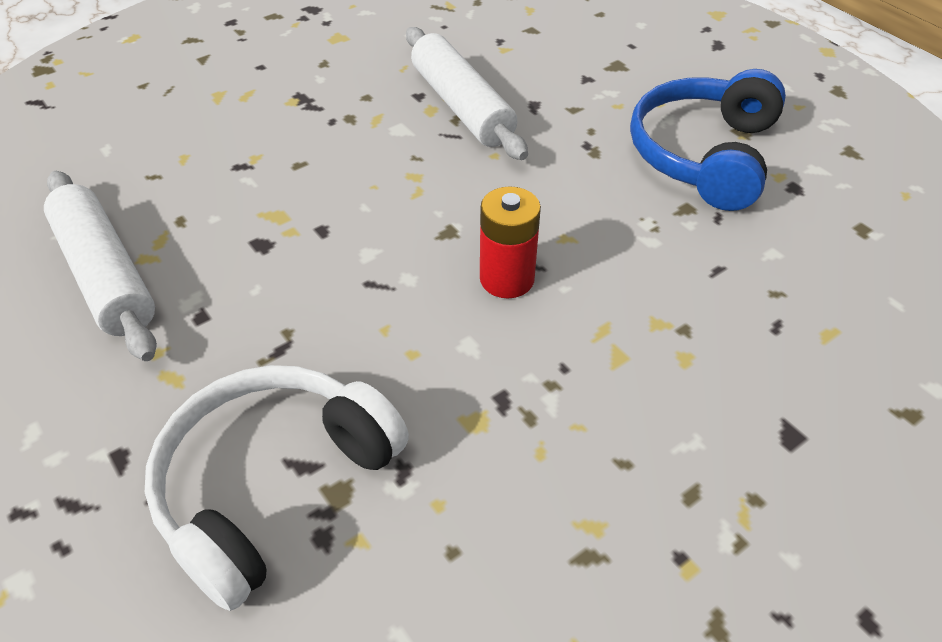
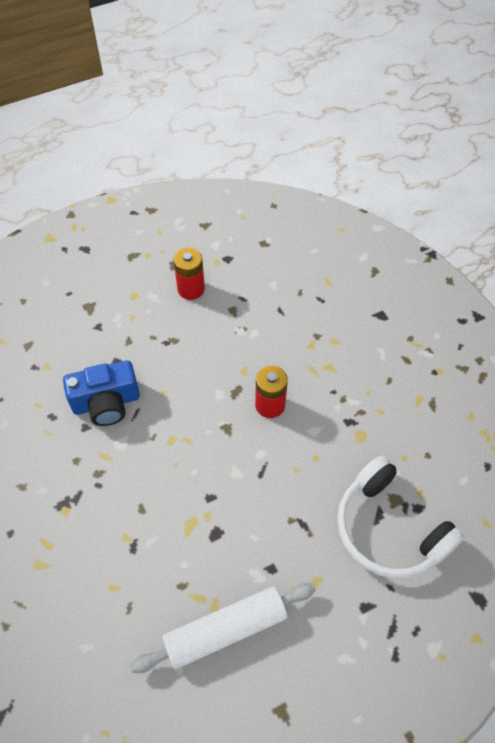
camera: 80 degrees left, 10 degrees up
(461, 106) = (106, 403): white rolling pin -> blue camera
(703, 155) = (191, 289): blue headphones -> red battery

